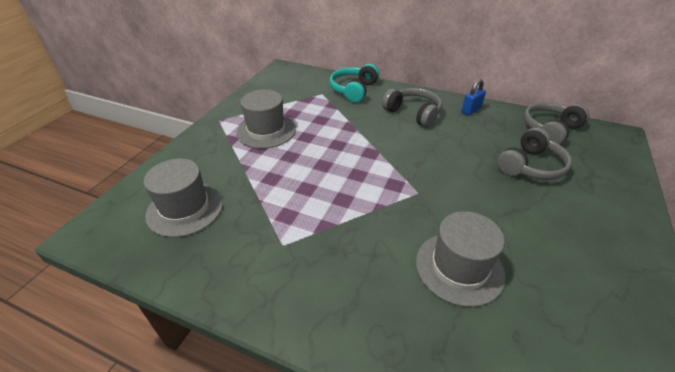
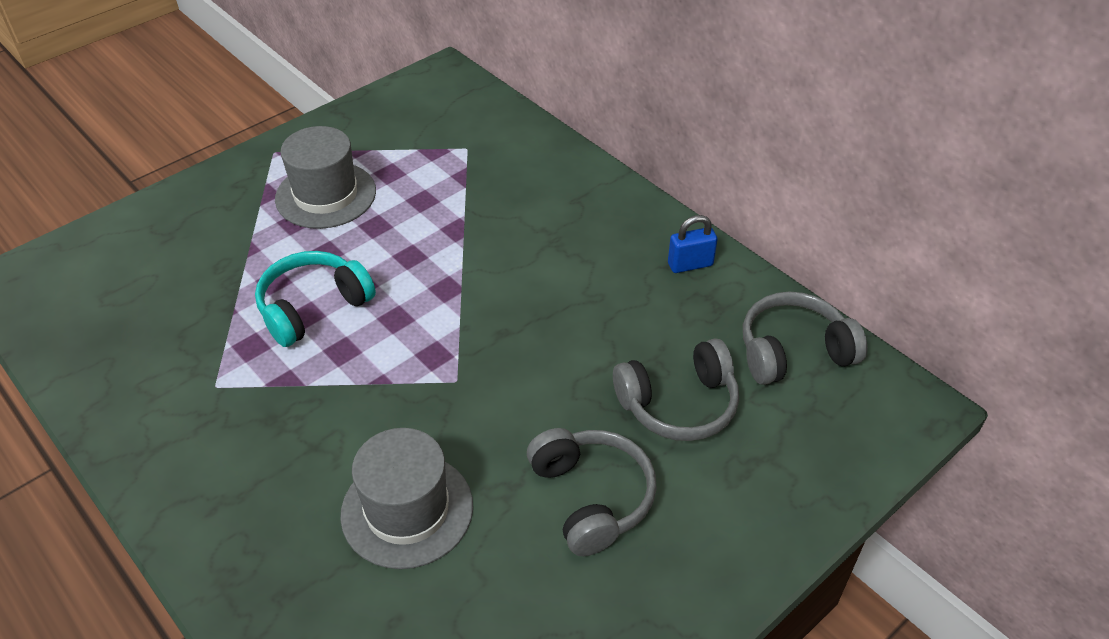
camera: 25 degrees right, 5 degrees up
(185, 209) = (135, 288): grey hat -> none
(353, 90) = (525, 156): turquoise headphones -> turquoise headphones (313, 307)
(413, 113) = (582, 237): grey headphones -> grey headphones (592, 497)

